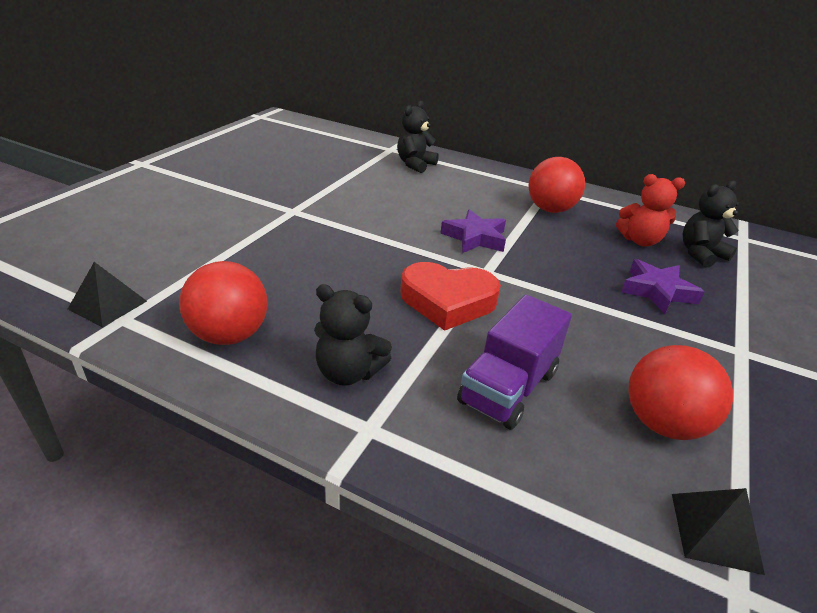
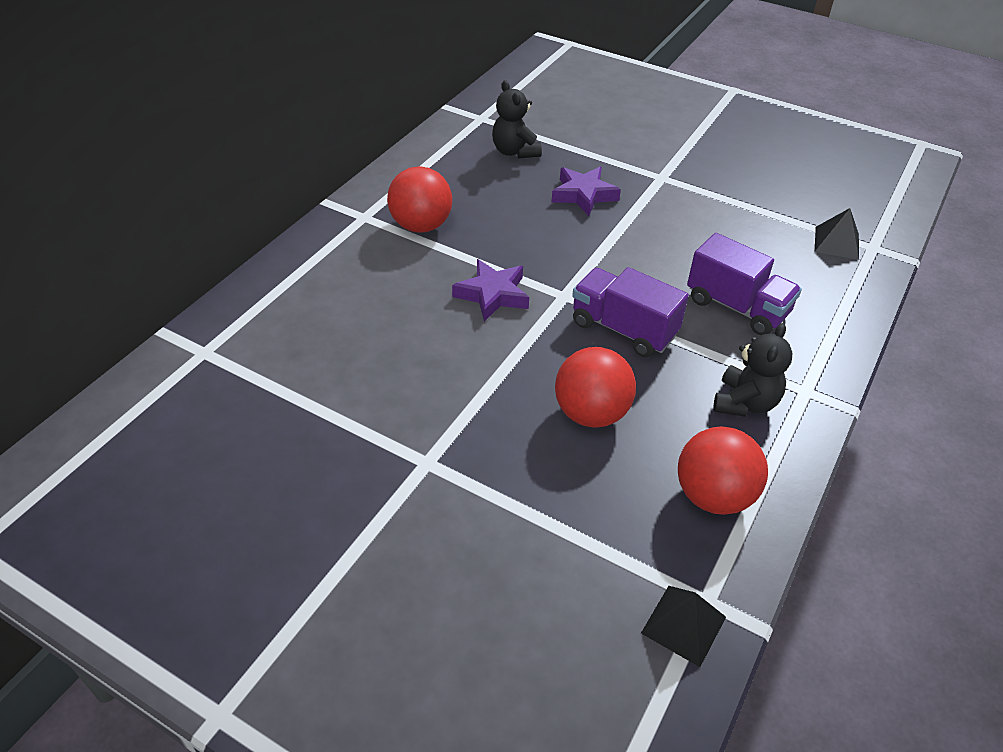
camera: 85 degrees left, 10 degrees up
(415, 164) = (272, 328): black teddy bear -> none
(447, 301) = (623, 329): red heart -> purple truck
(640, 241) = (491, 180): red teddy bear -> none
(663, 423) = (752, 238): red ball -> red ball (591, 413)

